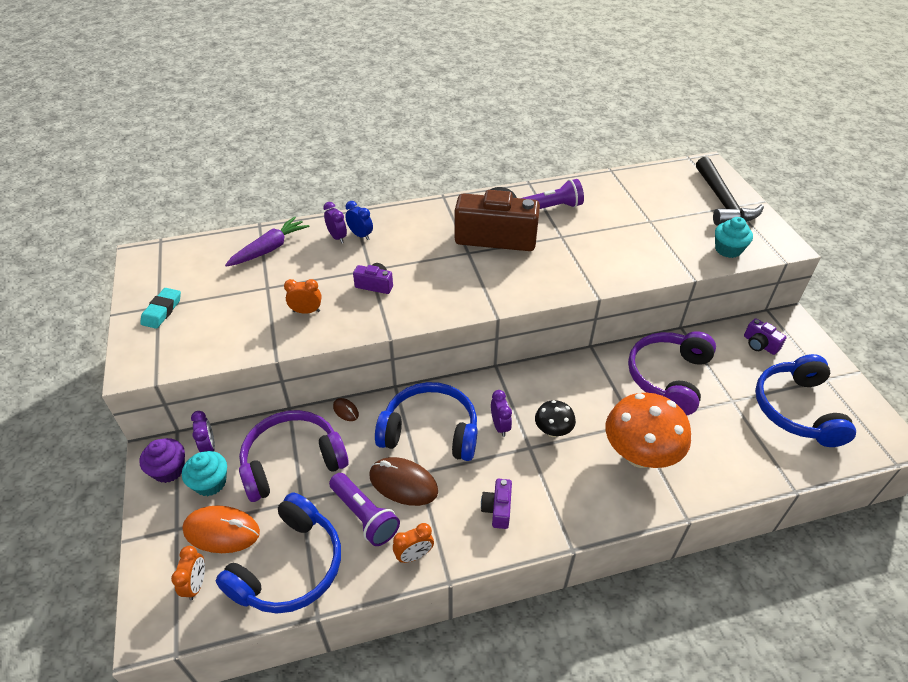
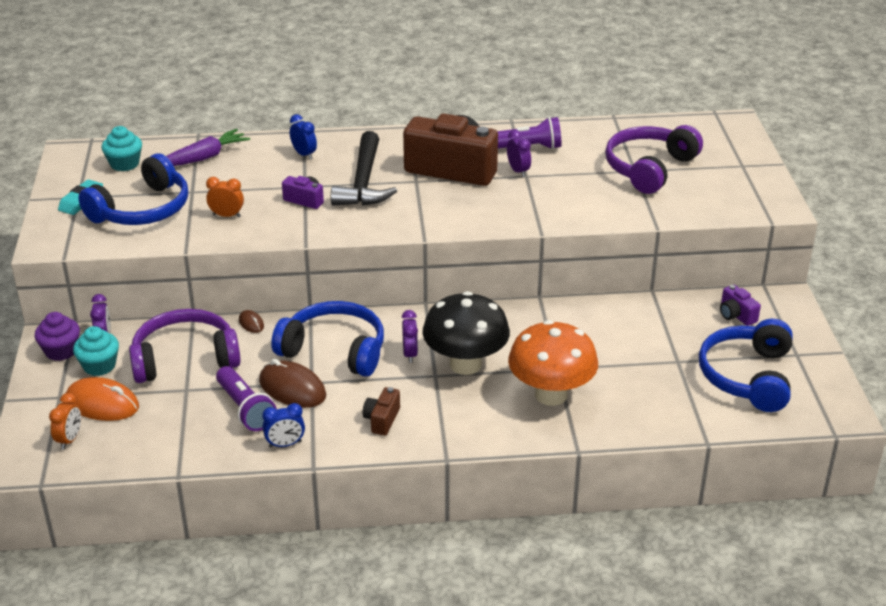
camera: 10 degrees right, 10 degrees down
(290, 567) = (161, 438): blue headphones -> blue headphones (142, 209)
(337, 237) = (278, 154): purple clock -> purple clock (518, 171)
(414, 555) = (285, 444): orange clock -> blue clock
(497, 509) = (382, 420): purple camera -> brown camera
(553, 431) = (465, 364): black mushroom -> black mushroom, size x1.97
(668, 377) = (614, 333): purple headphones -> purple headphones (649, 168)
(722, 201) = (731, 159): black hammer -> black hammer (364, 182)
(728, 249) = (711, 205): turquoise cupcake -> turquoise cupcake (124, 164)

